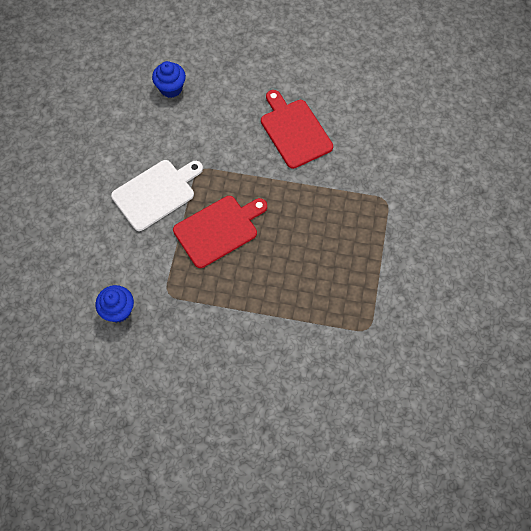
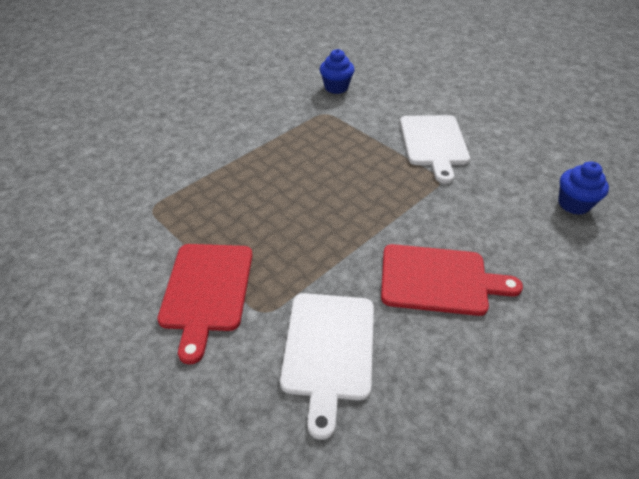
camera: 125 degrees right, 20 degrees down
(218, 230) = (357, 163): red cutting board -> red cutting board (206, 290)
(381, 157) = (328, 349): none -> white cutting board

